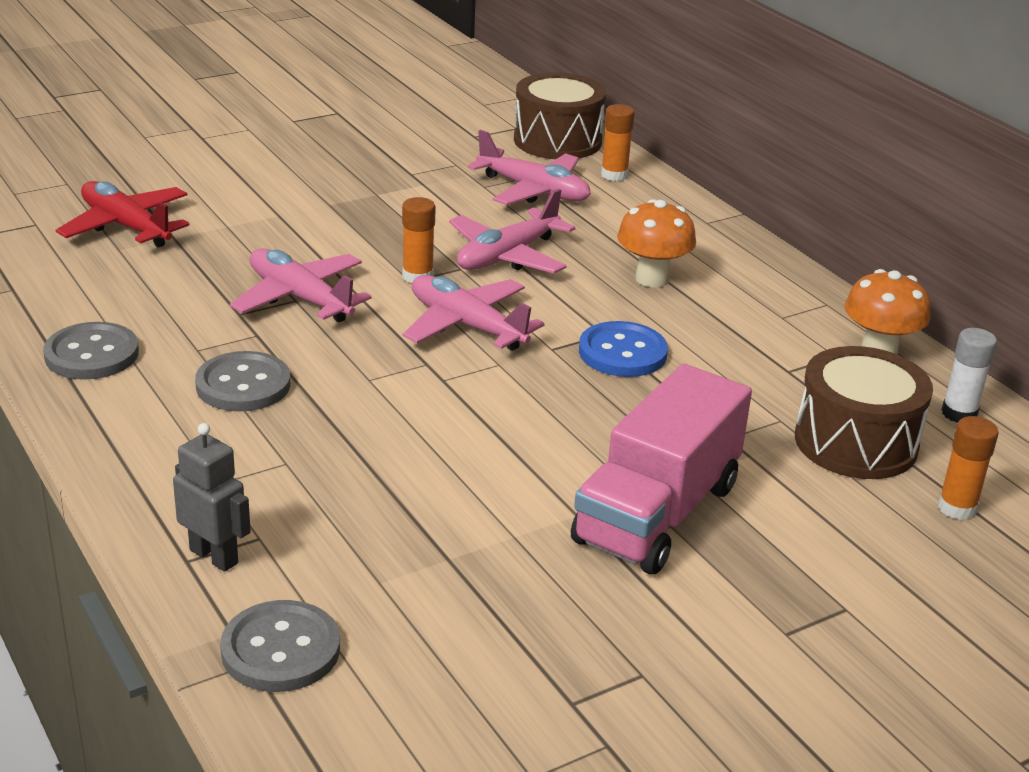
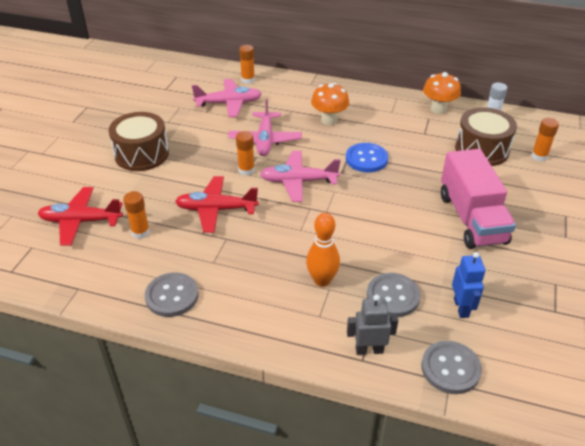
camera: 40 degrees left, 10 degrees up
(170, 272) = (140, 232): none -> orange glue stick
(243, 385) = (258, 266): grey button -> grey button (393, 296)
(293, 448) = (322, 280): none -> orange bowling pin
(300, 298) = (216, 209): pink plane -> red plane
(428, 600) = (461, 308): none -> blue robot
(557, 141) = (202, 74): brown drum -> brown drum (142, 154)

